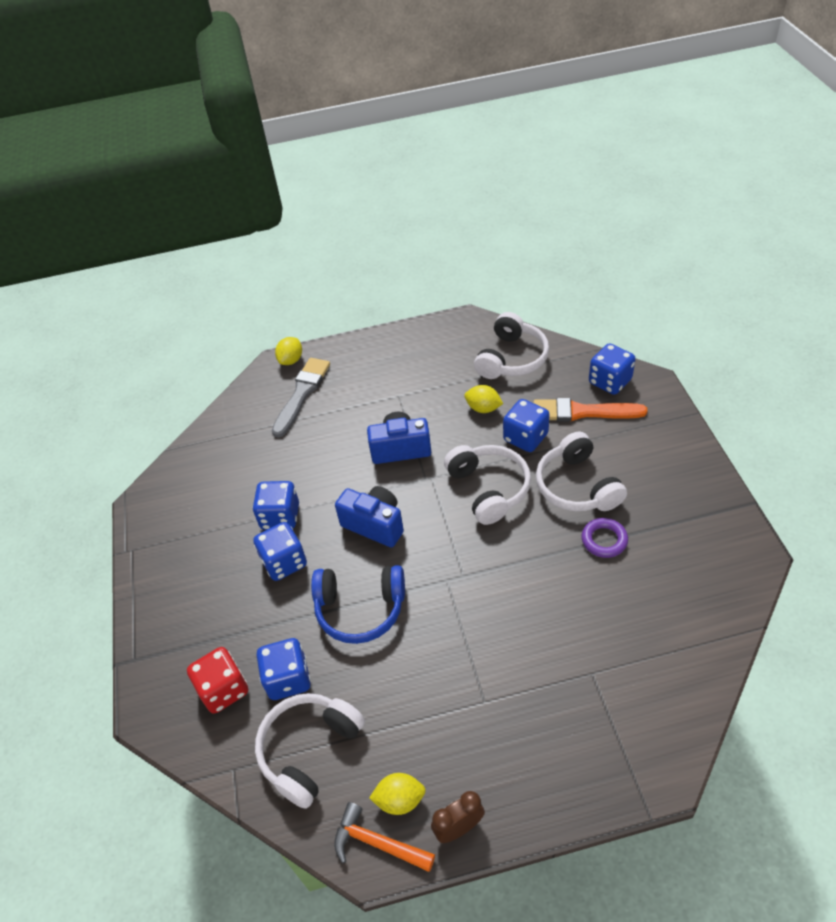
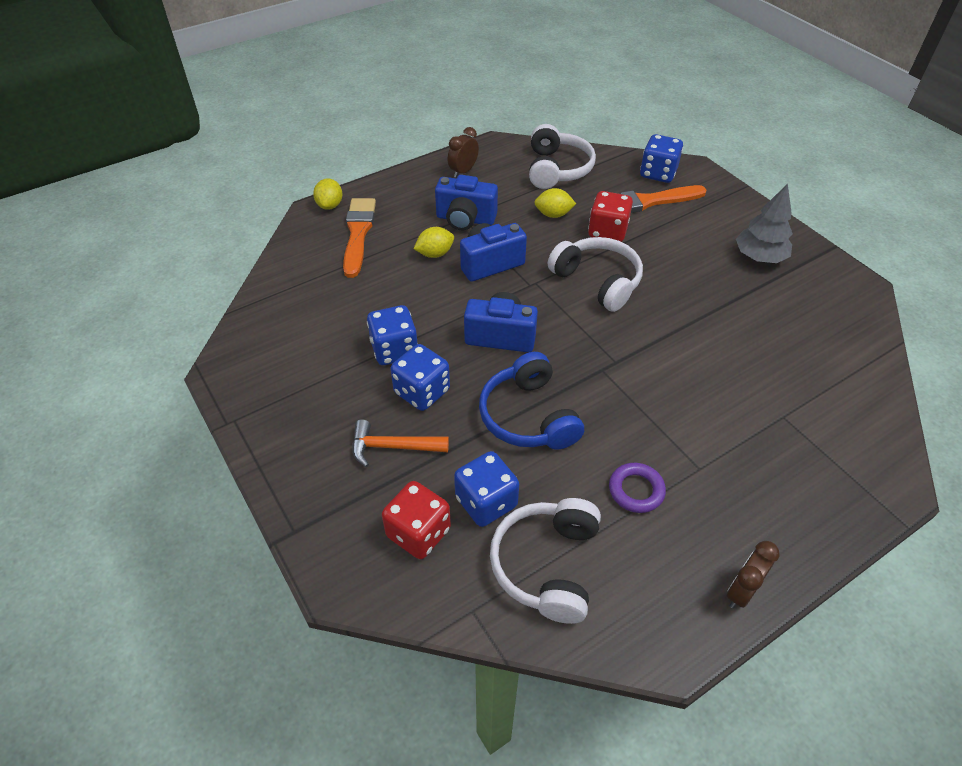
camera: 25 degrees left, 0 degrees up
(302, 394) = (358, 233): grey brush -> orange brush
(360, 609) = (528, 416): blue headphones -> blue headphones turned 90 degrees clockwise
(377, 843) = (668, 633): orange hammer -> orange hammer (392, 447)
(400, 398) = (465, 219): none -> blue camera
(400, 799) = (668, 584): yellow lemon -> yellow lemon (435, 254)
(422, 345) = (463, 171): none -> brown clock
(525, 437) = (607, 232): blue dice -> red dice
(576, 486) = (678, 263): white headphones -> none
(604, 540) = (728, 302): purple ring -> purple ring (636, 490)
(663, 497) = (759, 257): none -> grey tree

